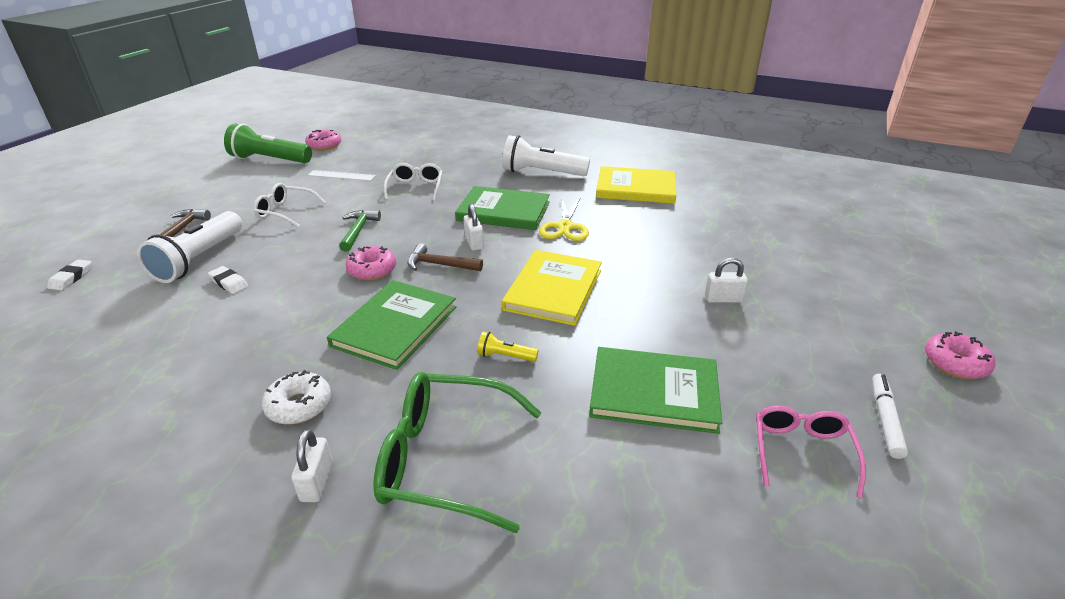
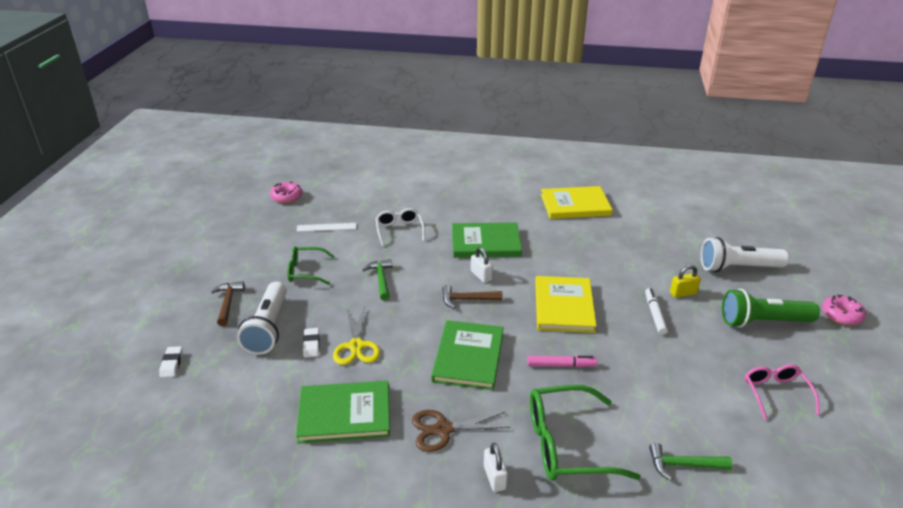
camera: 15 degrees left, 0 degrees up
(229, 283) = (311, 345): white eraser -> white eraser turned 60 degrees clockwise
(269, 160) = (248, 220): green flashlight -> green flashlight (762, 322)
(285, 212) = (305, 271): white glasses -> green glasses
(299, 405) = (443, 430): white donut -> brown scissors
(372, 270) = (418, 313): pink donut -> none
(505, 356) = (561, 365): yellow flashlight -> pink marker
(541, 173) = (493, 200): white flashlight -> white flashlight (737, 268)
(565, 227) = (541, 250): yellow scissors -> yellow scissors (356, 346)
(599, 527) = (683, 465): none -> green hammer
(654, 392) = (672, 372): green book -> green book (344, 414)
(723, 299) = (683, 293): white padlock -> yellow padlock
(885, 419) = (814, 362): white marker -> white marker (655, 314)

